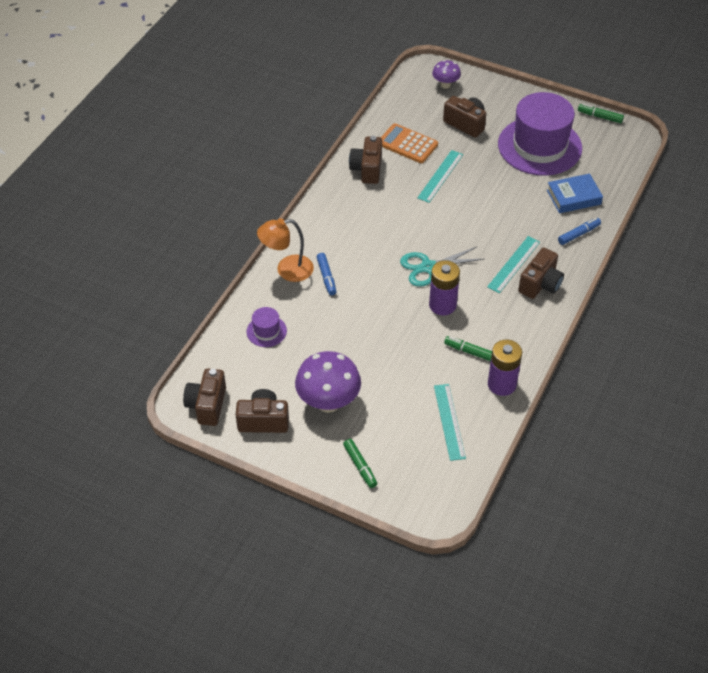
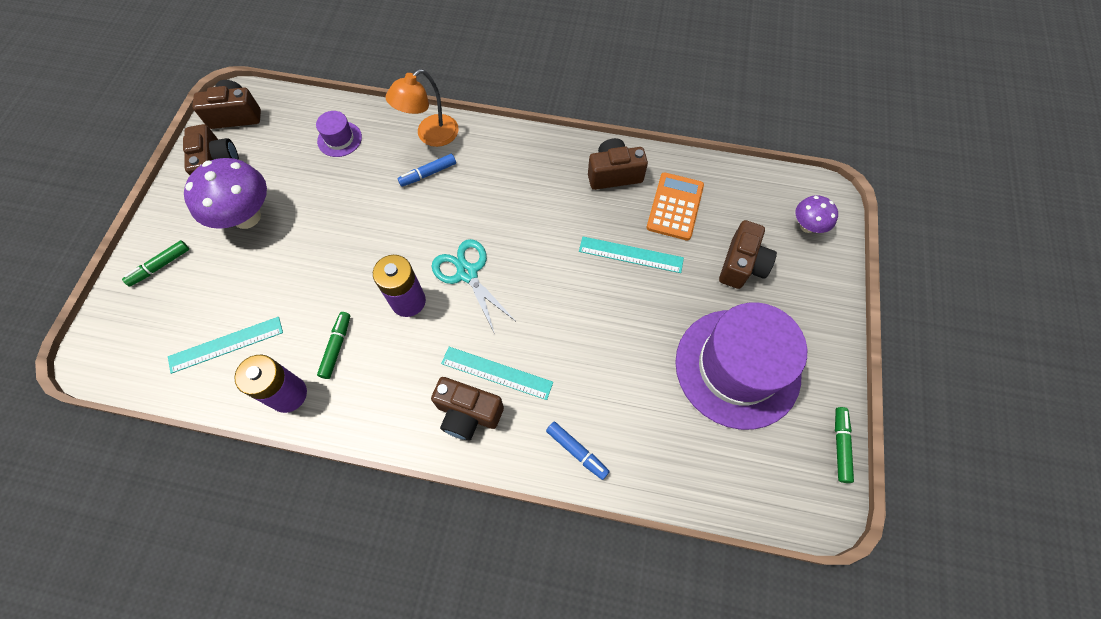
camera: 75 degrees right, 15 degrees up
(287, 270) = (431, 136): orange lamp -> orange lamp turned 105 degrees counterclockwise
(573, 197) = (649, 432): blue book -> none

